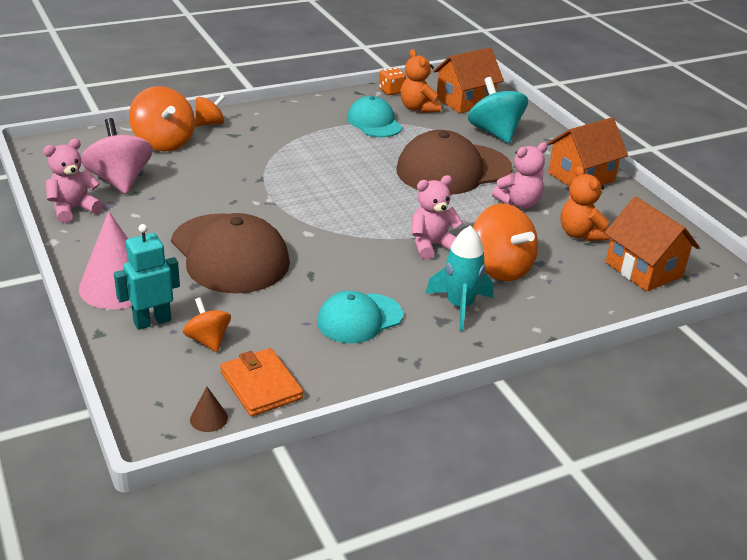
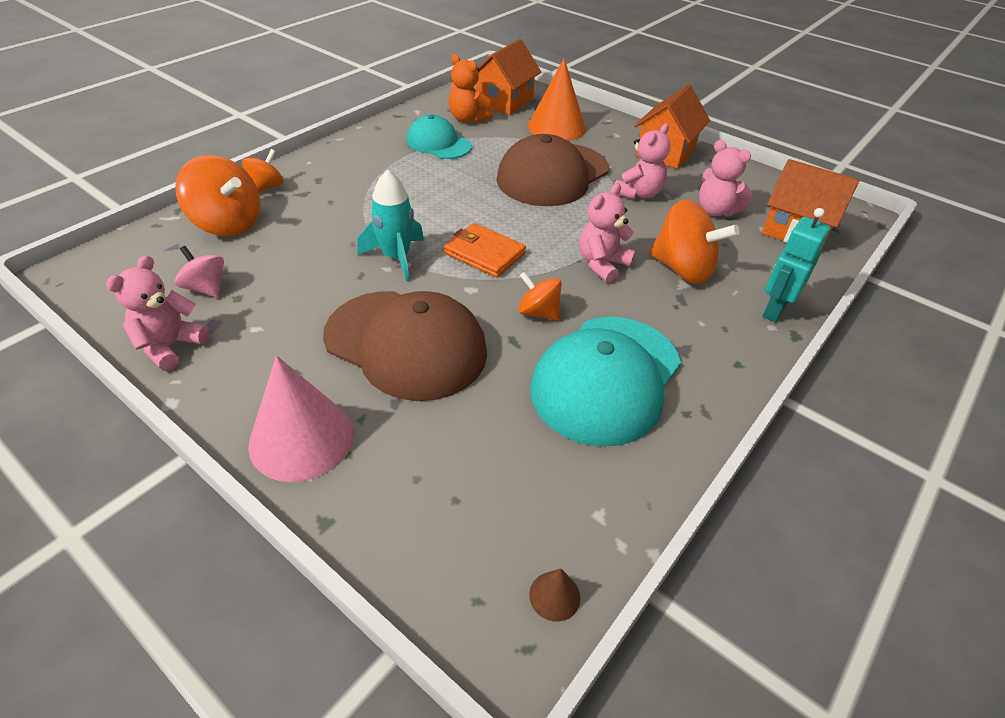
camera: 25 degrees left, 10 degrees up
(120, 180) = (206, 288): pink spinning top -> pink spinning top, size x0.57
(152, 321) = (381, 475): turquoise robot -> turquoise robot (774, 310)
(208, 340) = (468, 475): orange spinning top -> orange spinning top (538, 312)
(261, 385) = (576, 516): orange wallet -> orange wallet (484, 253)
(359, 319) = (606, 378): turquoise cap -> turquoise cap, size x1.68
(391, 91) = (429, 107): orange dice -> none
(459, 306) = (685, 326): turquoise rocket -> turquoise rocket (396, 257)
(495, 133) = (556, 127): turquoise spinning top -> orange cone
(580, 234) = (716, 210): orange teddy bear -> pink teddy bear

